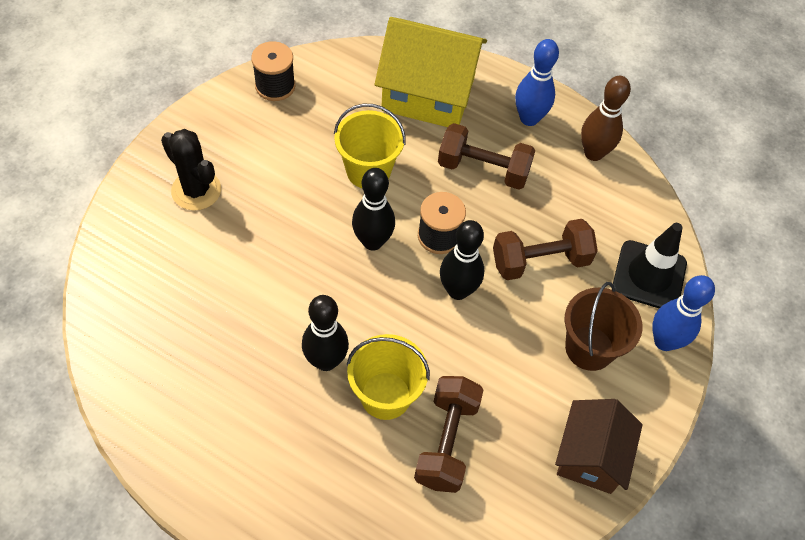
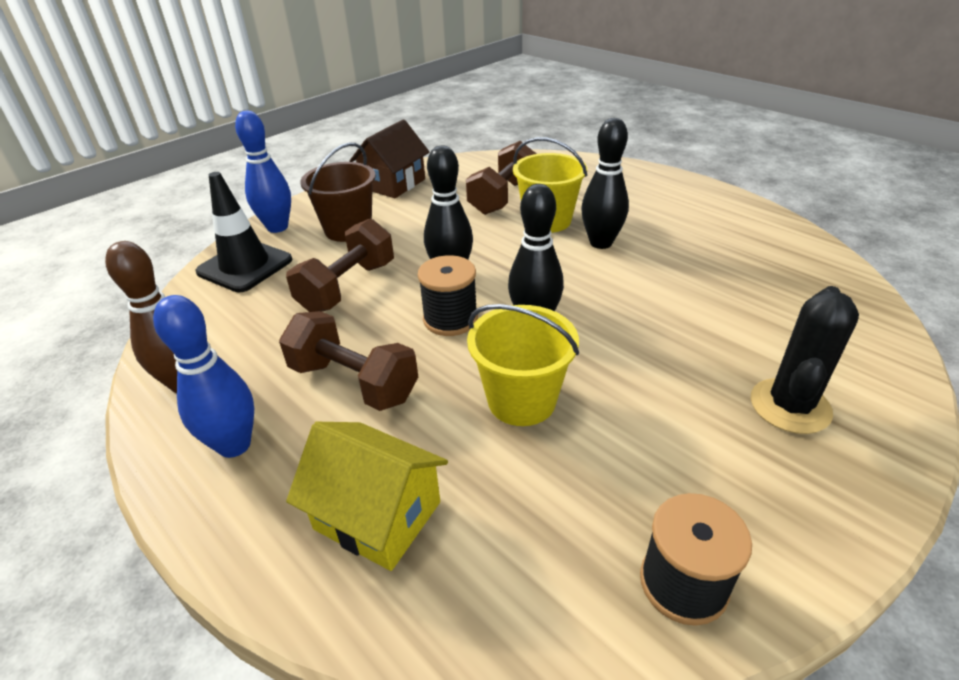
camera: 160 degrees left, 20 degrees down
(196, 190) = (790, 406): black cactus -> black cactus turned 60 degrees clockwise
(428, 94) = (377, 515): yellow house -> yellow house, size x0.63
(540, 261) = (347, 287): brown dumbbell -> brown dumbbell turned 60 degrees counterclockwise

